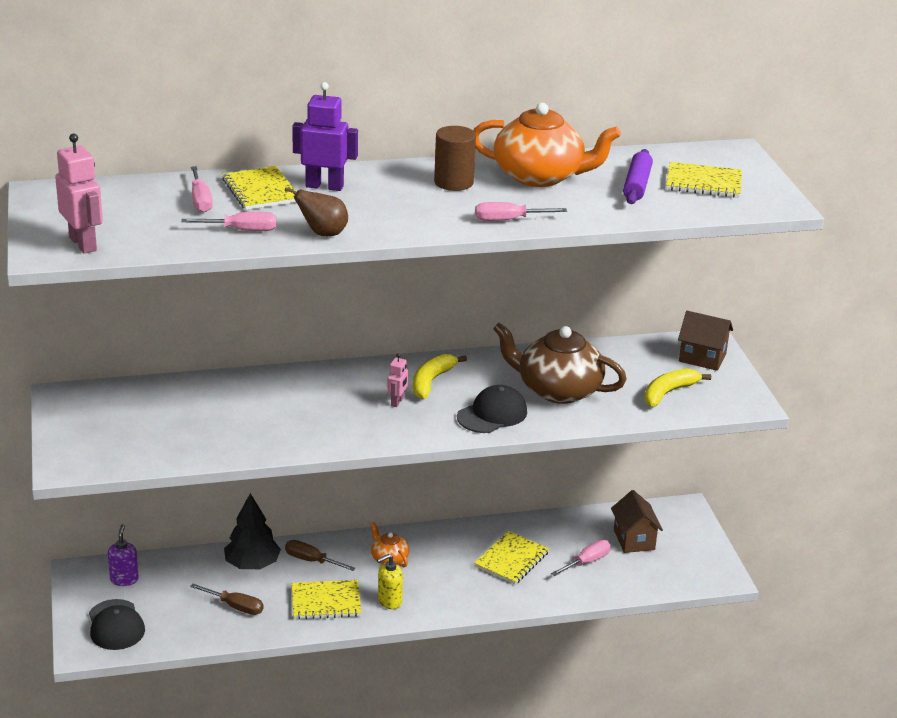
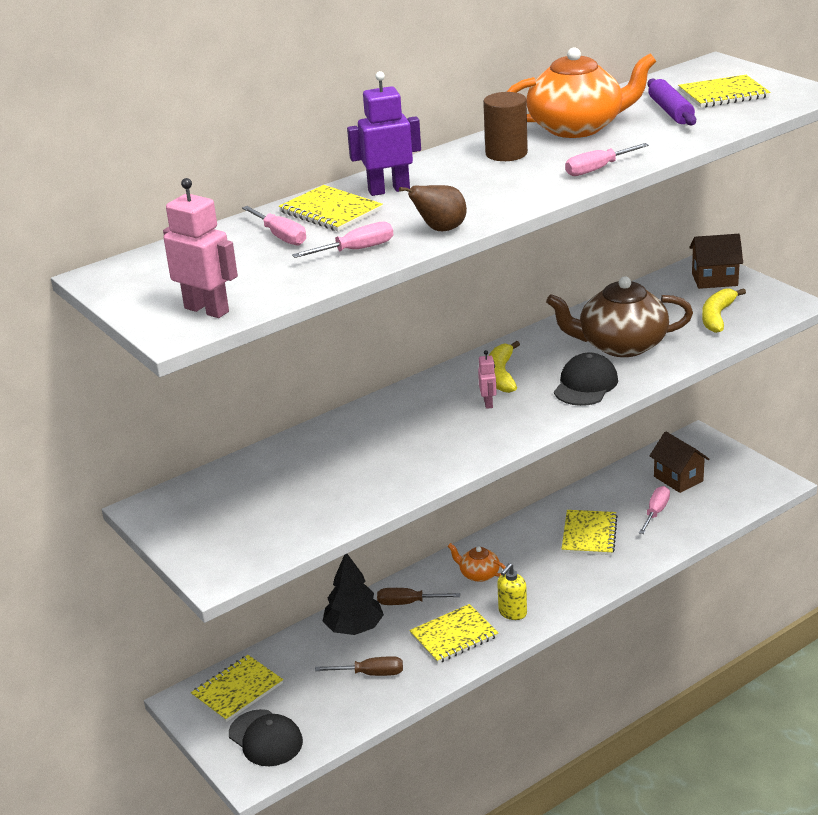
camera: 20 degrees left, 0 degrees up
(124, 579) = (237, 690): purple soap dispenser -> yellow notebook

